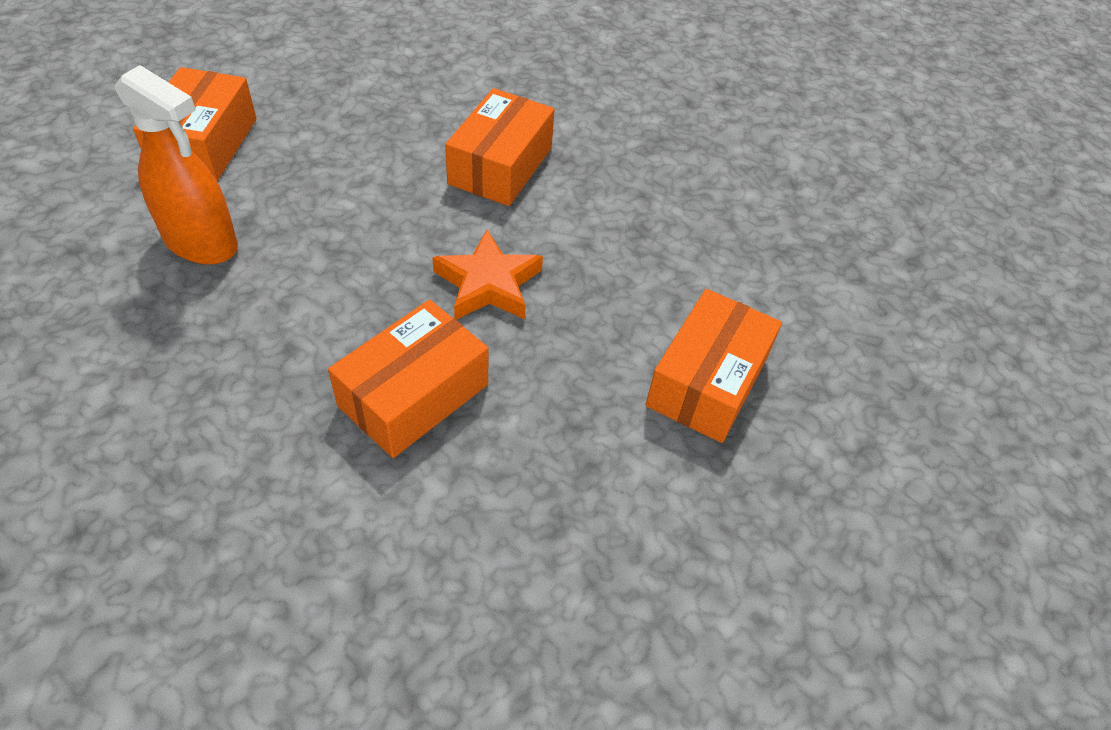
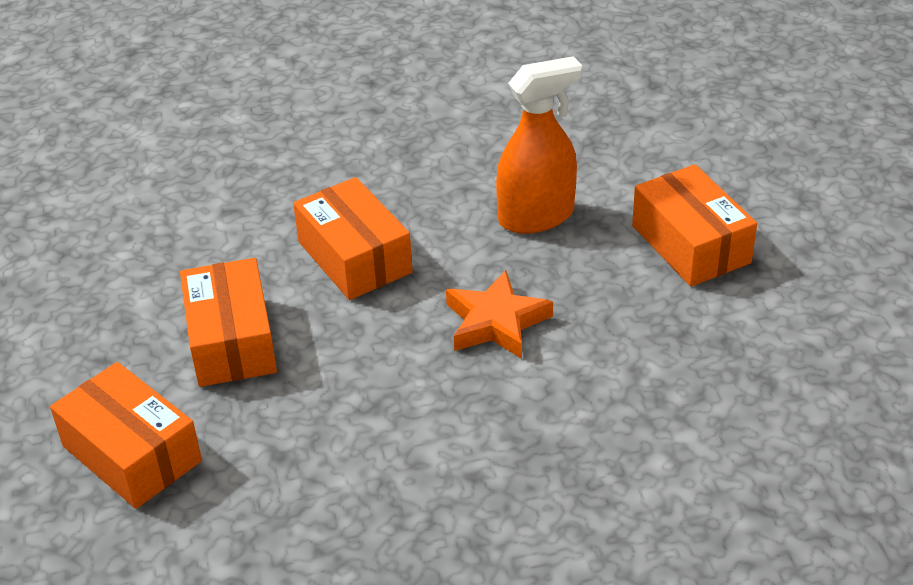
camera: 50 degrees left, 10 degrees down
(201, 243) = (284, 498): orange spray bottle -> orange spray bottle (536, 216)
(414, 395) = (586, 414): orange box -> orange box (231, 341)

